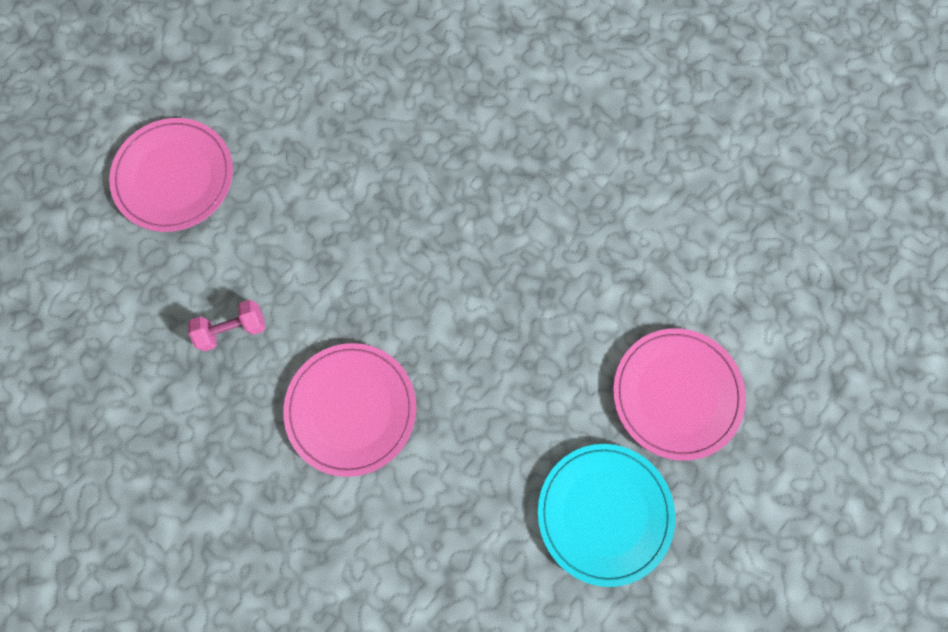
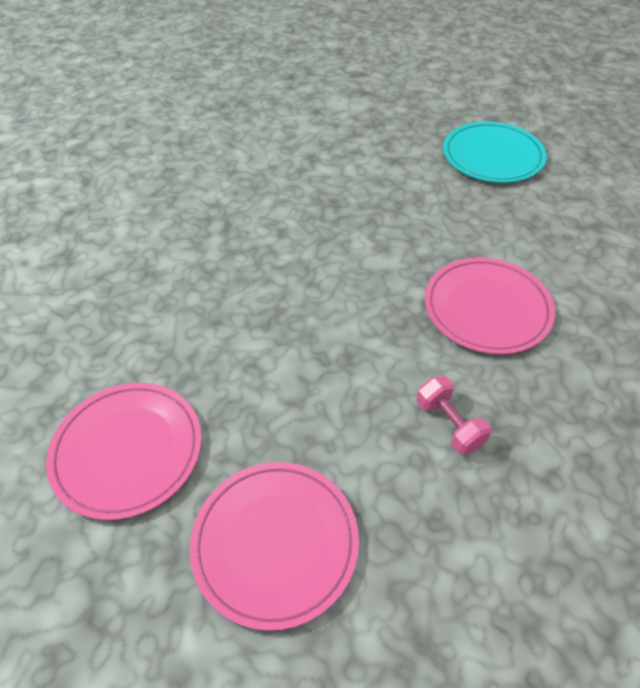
camera: 100 degrees left, 25 degrees down
(676, 394) = (392, 132): pink plate -> pink plate (127, 450)

